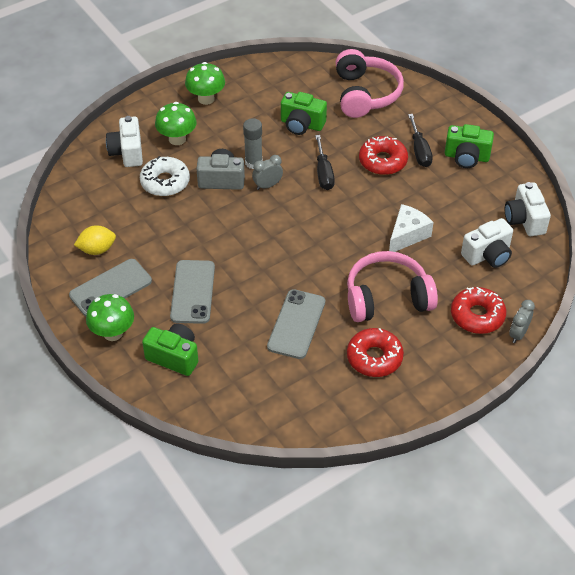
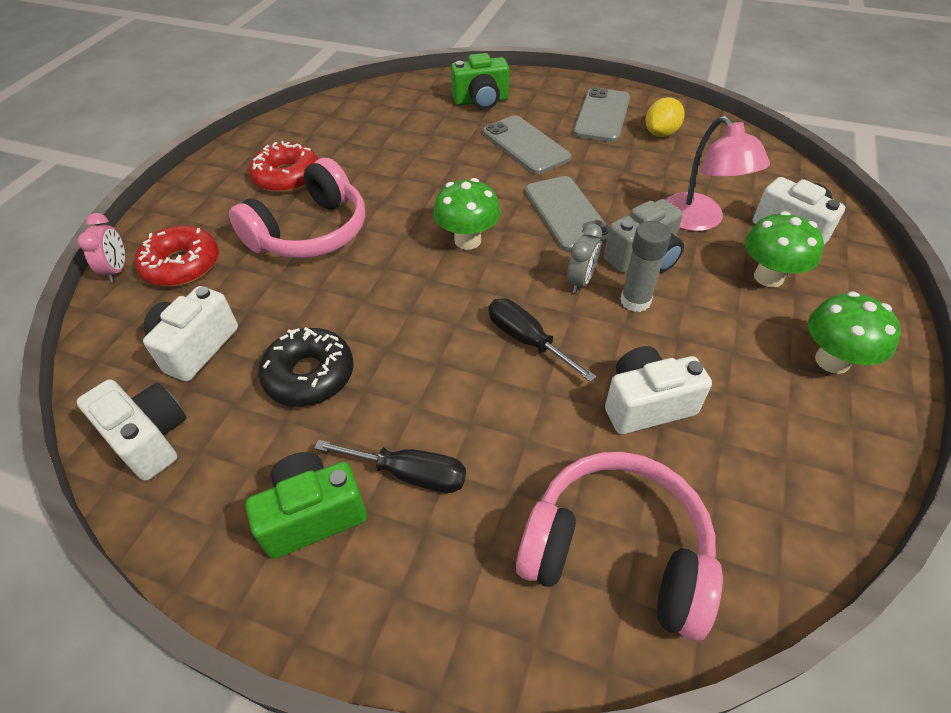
camera: 145 degrees right, 0 degrees up
(113, 333) = (553, 92): green mushroom -> green mushroom (467, 240)
(165, 182) = (699, 220): white donut -> pink lamp
(296, 324) = (393, 167): grey phone -> grey phone (566, 213)
(301, 124) = (646, 404): green camera -> white camera
(365, 94) = (616, 552): pink headphones -> pink headphones turned 150 degrees clockwise
(382, 161) = (457, 413): red donut -> none
(407, 235) = (333, 315): white cheese -> none
(419, 151) = (410, 474): black screwdriver -> black screwdriver turned 150 degrees clockwise
(437, 211) = (309, 375): none -> black donut
(518, 334) = (117, 270): grey clock -> pink clock

